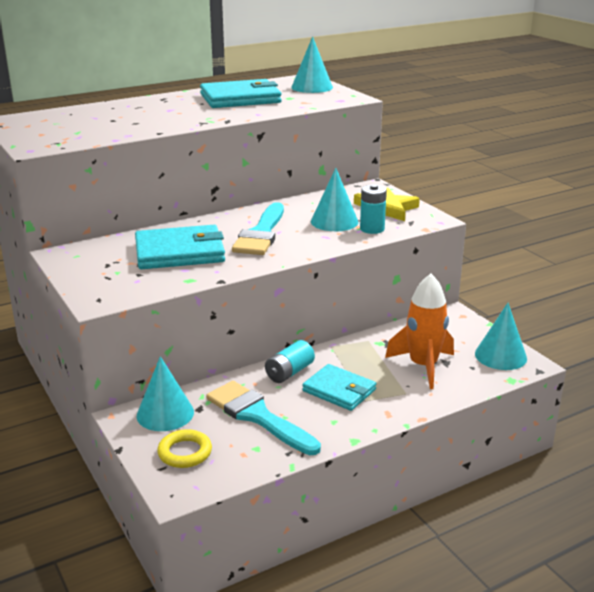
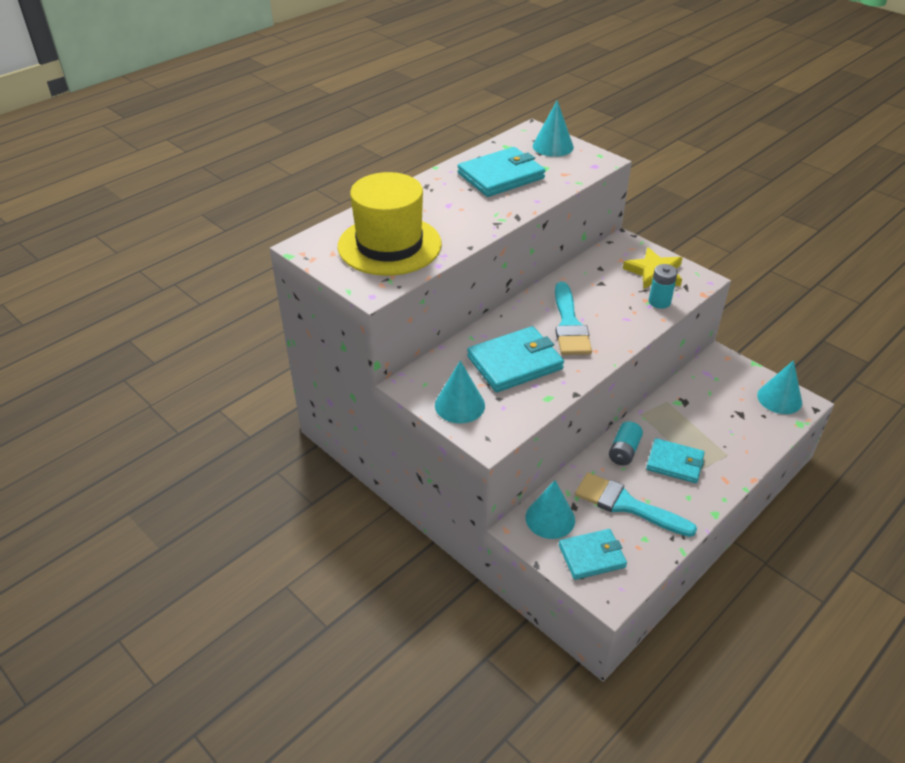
camera: 15 degrees left, 15 degrees up
(85, 125) = (389, 245): none -> yellow hat
(185, 452) = (592, 556): yellow ring -> turquoise wallet
(334, 221) = (621, 297): turquoise cone -> turquoise cone (459, 405)
(423, 366) = (726, 422): orange rocket -> none

